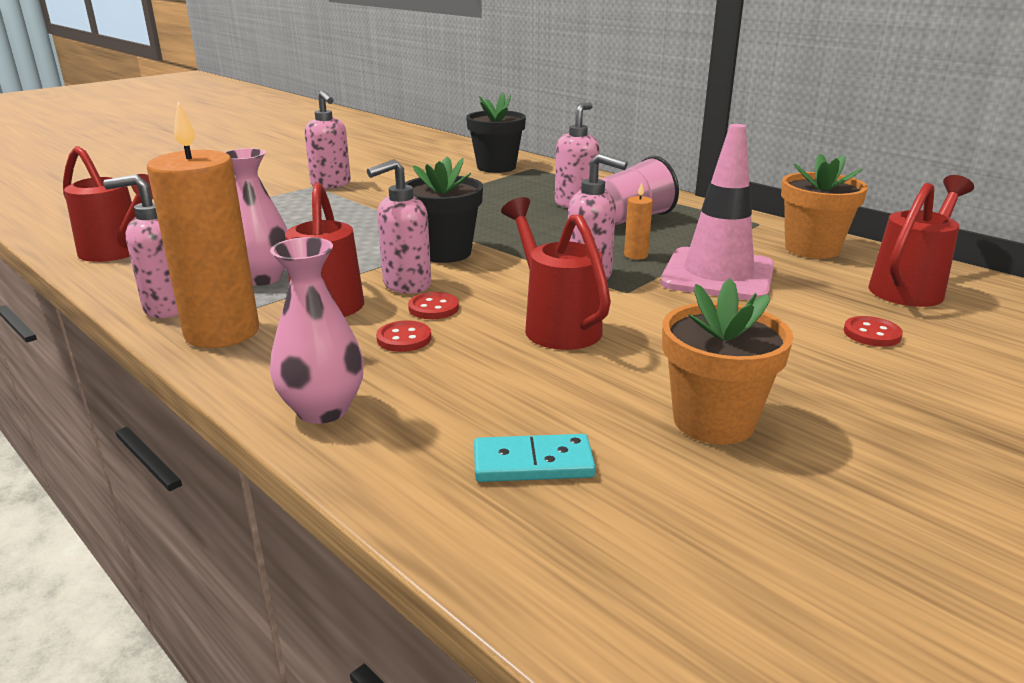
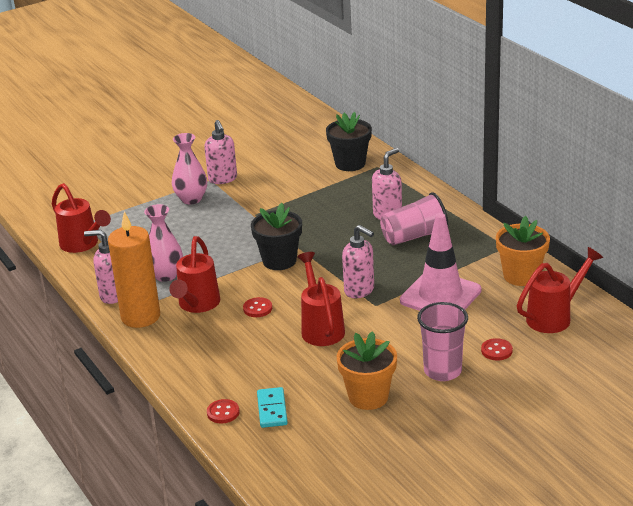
camera: 15 degrees right, 5 degrees up
(323, 410) = (185, 371): pink vase -> pink vase (191, 199)
(404, 338) = (235, 330): red button -> red button (223, 412)
(406, 285) = (247, 288): pink soap dispenser -> none
(533, 463) = (272, 409): turquoise domino -> turquoise domino turned 75 degrees clockwise
(636, 255) = (399, 273): orange candle -> none
(812, 369) = (442, 371): none -> pink cup

